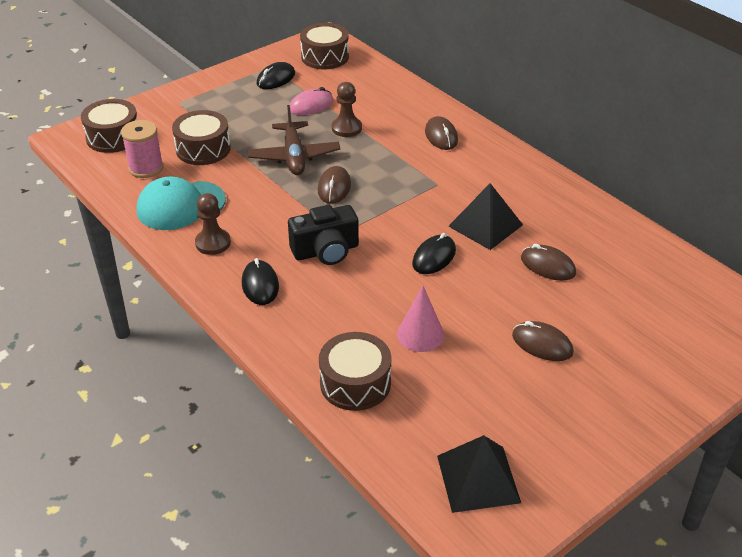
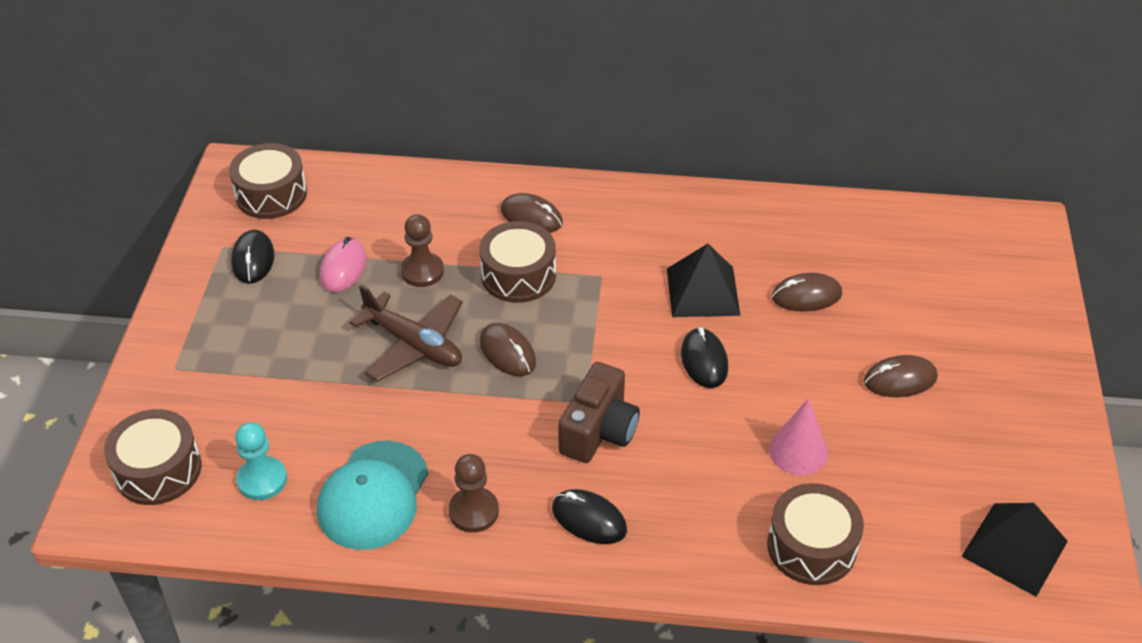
camera: 45 degrees left, 5 degrees up
(146, 168) = (262, 480): pink spool -> turquoise pawn
(203, 149) = (296, 407): brown drum -> brown drum (518, 275)
(326, 251) = (599, 431): black camera -> brown camera

